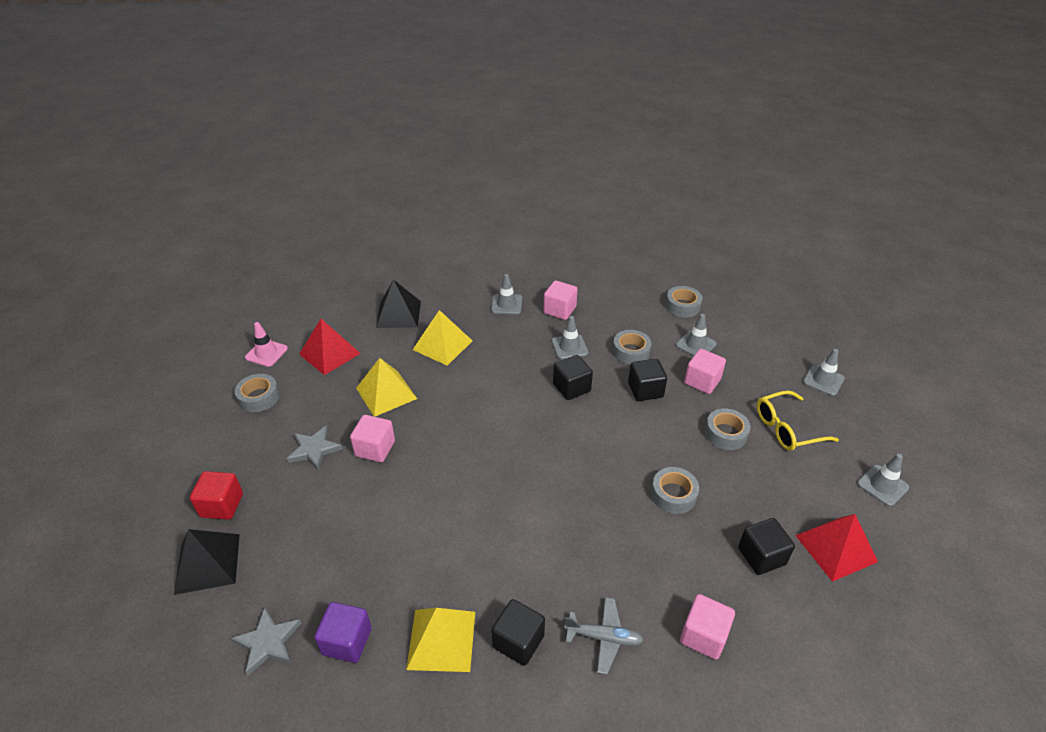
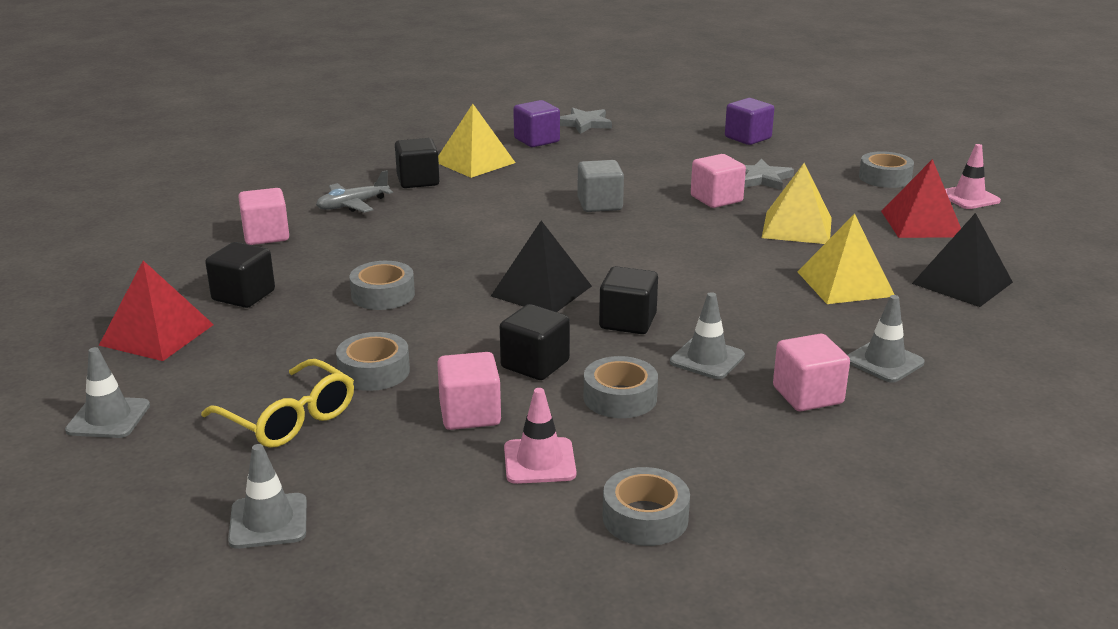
camera: 135 degrees right, 15 degrees down
(207, 563) = (691, 123): black pyramid -> black pyramid (541, 291)
(222, 505) = (748, 138): red cube -> purple cube
(444, 497) = (600, 204): none -> grey cube
(696, 345) = (539, 461): grey traffic cone -> pink traffic cone
(787, 428) = (289, 418): yellow glasses -> yellow glasses turned 105 degrees clockwise

